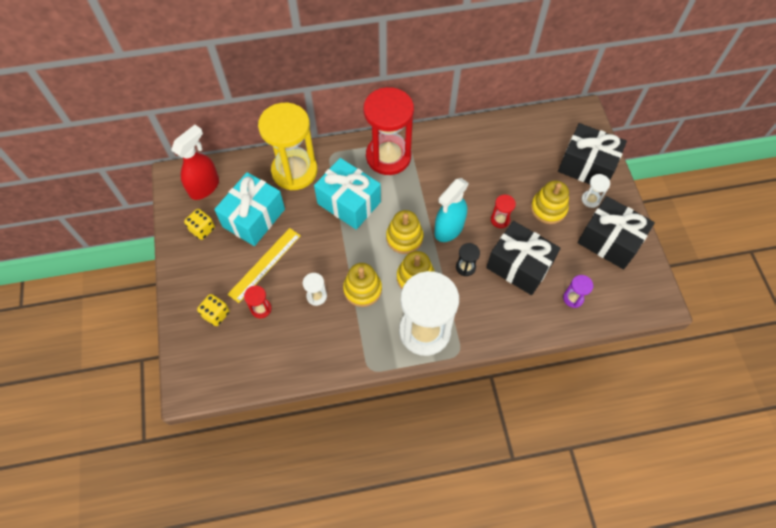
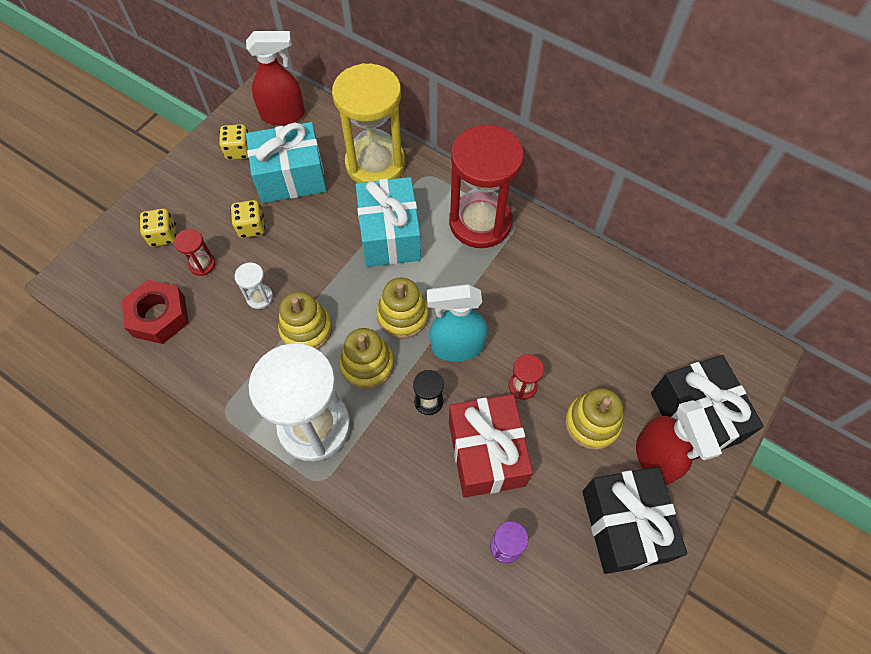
camera: 45 degrees right, 0 degrees up
(264, 264) = (251, 227): yellow ruler -> yellow dice
(271, 357) = (159, 316): none -> red nut
(519, 266) = (486, 453): black gift -> red gift
(590, 199) = (655, 458): white hourglass -> red spray bottle

